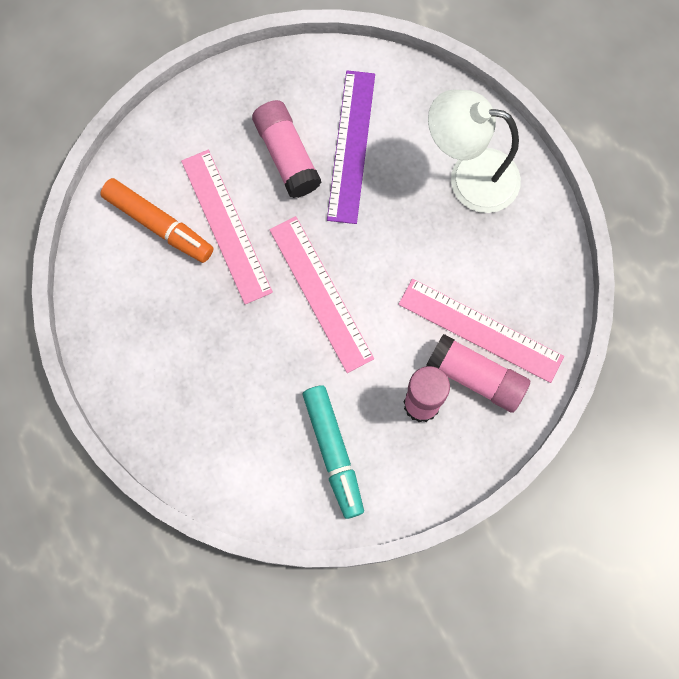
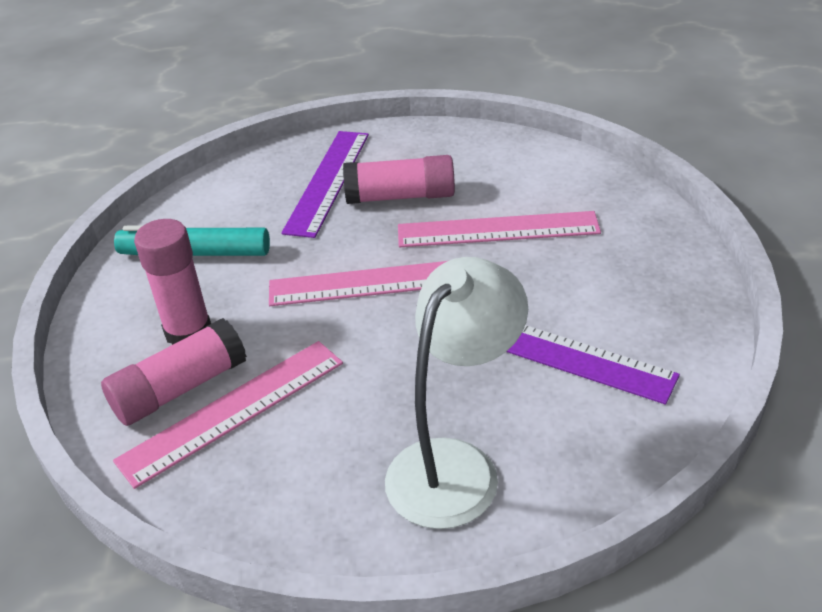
camera: 115 degrees right, 35 degrees down
(158, 225) = (522, 186): orange marker -> none
(198, 391) = (327, 181): none -> purple ruler
(287, 155) = (568, 293): pink glue stick -> pink glue stick (400, 196)

